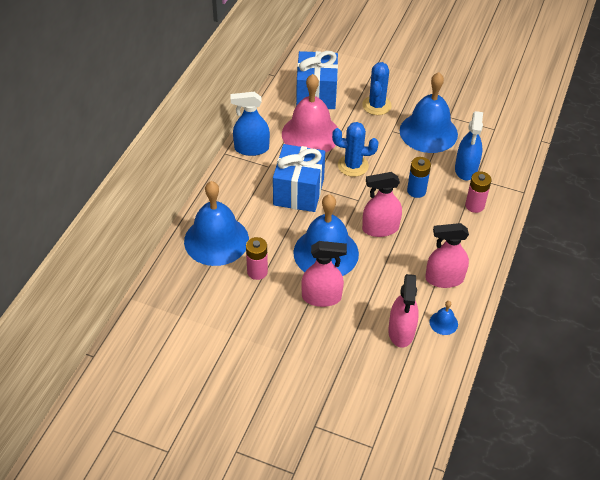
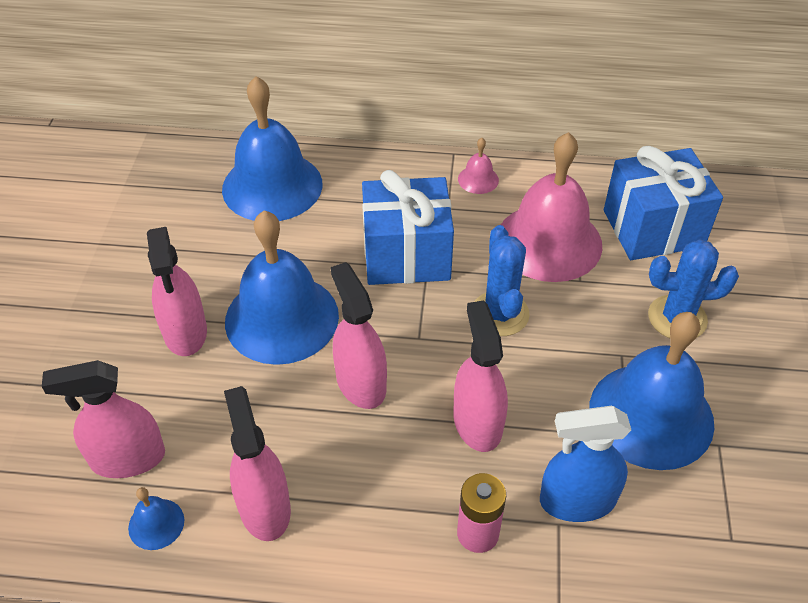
camera: 75 degrees right, 0 degrees up
(251, 148) = (478, 179): blue spray bottle -> pink bell
(257, 271) = (221, 244): pink battery -> none
(416, 191) = (477, 422): blue battery -> pink spray bottle

